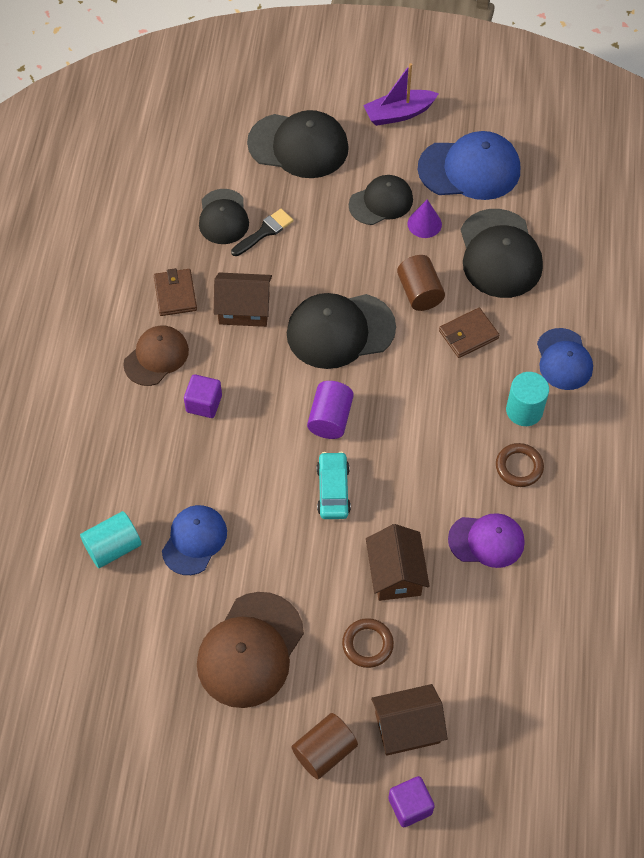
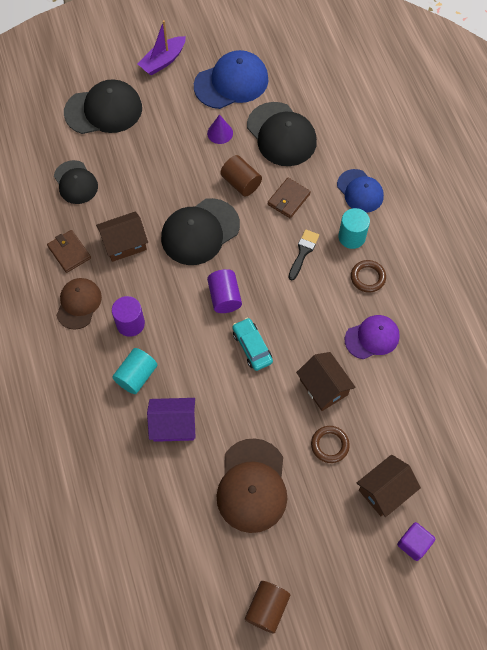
camera: 25 degrees left, 5 degrees up
(113, 547) = (118, 456): turquoise cylinder -> turquoise cylinder (136, 376)
(194, 540) = (173, 425): blue cap -> purple house
(204, 403) = (130, 323): purple cube -> purple cylinder
(264, 232) = (111, 182): black brush -> black brush (303, 252)
(324, 751) = (338, 533): brown cylinder -> brown cylinder (267, 608)
(381, 202) = (182, 129): black cap -> none

